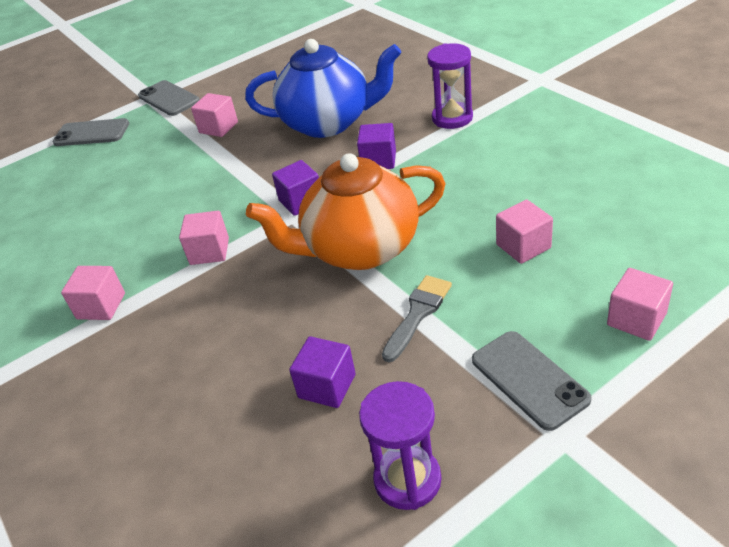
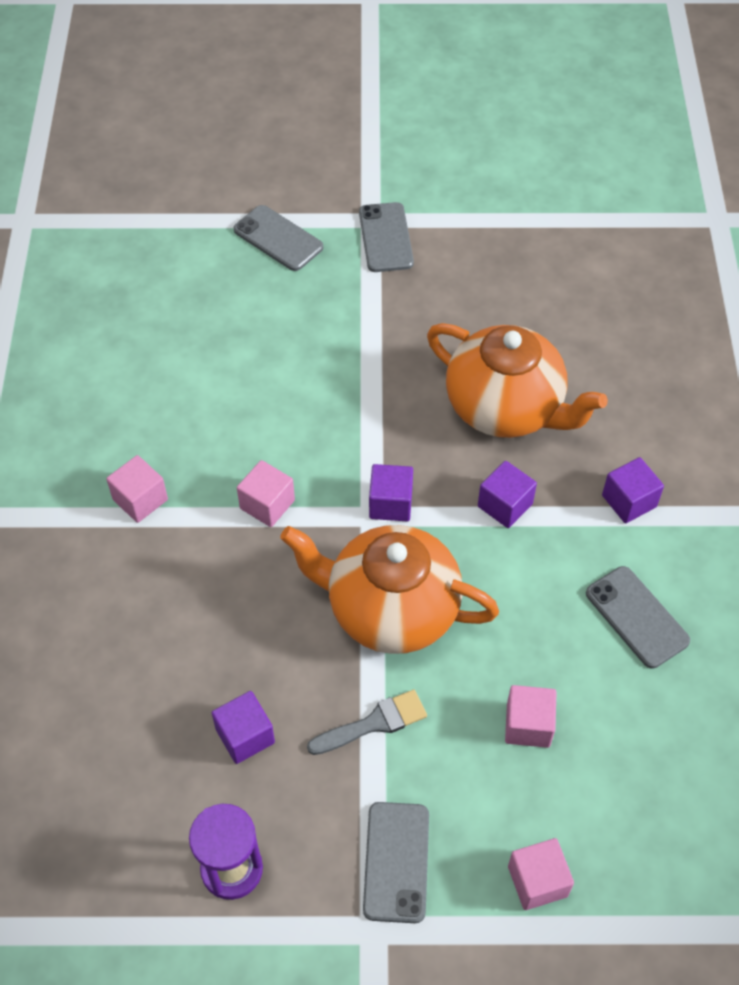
camera: 30 degrees right, 15 degrees up
(218, 127) = (398, 328): pink cube -> none
(329, 123) = (506, 408): blue teapot -> orange teapot
(452, 118) = (629, 501): purple hourglass -> purple cube
(522, 159) = (636, 617): none -> grey phone

